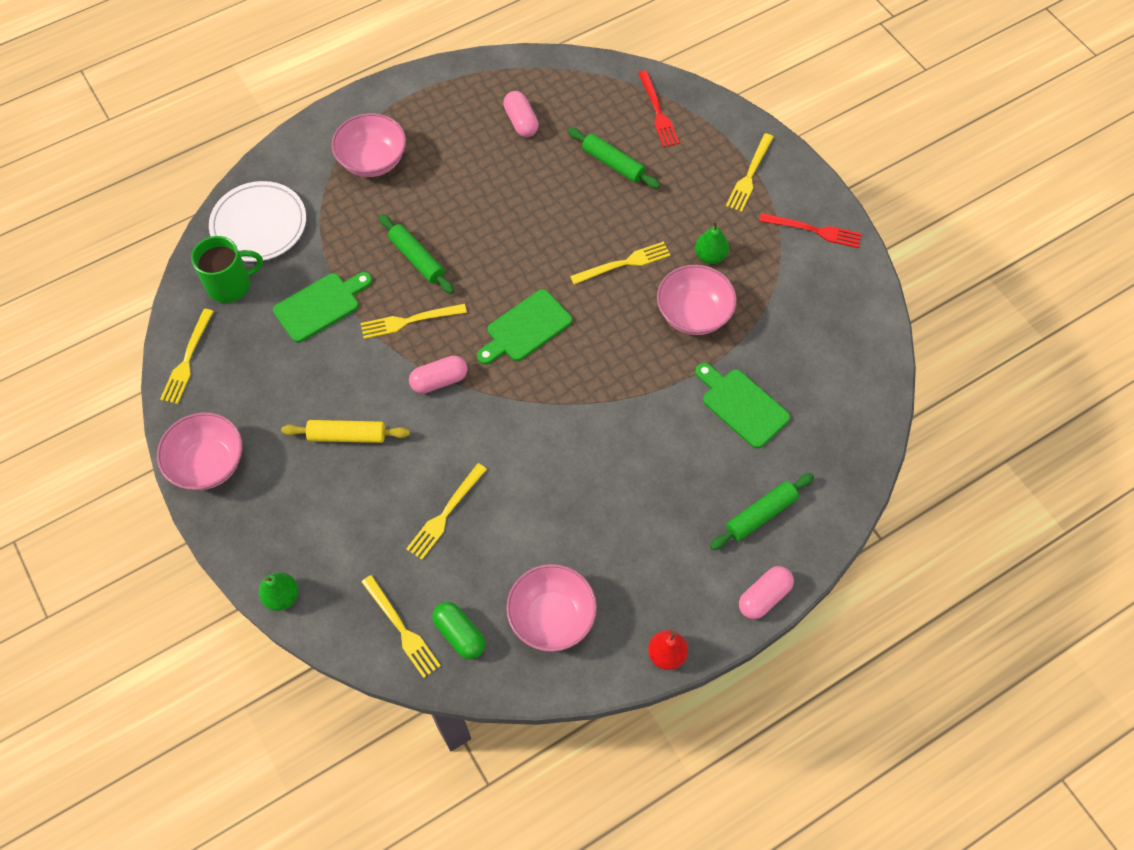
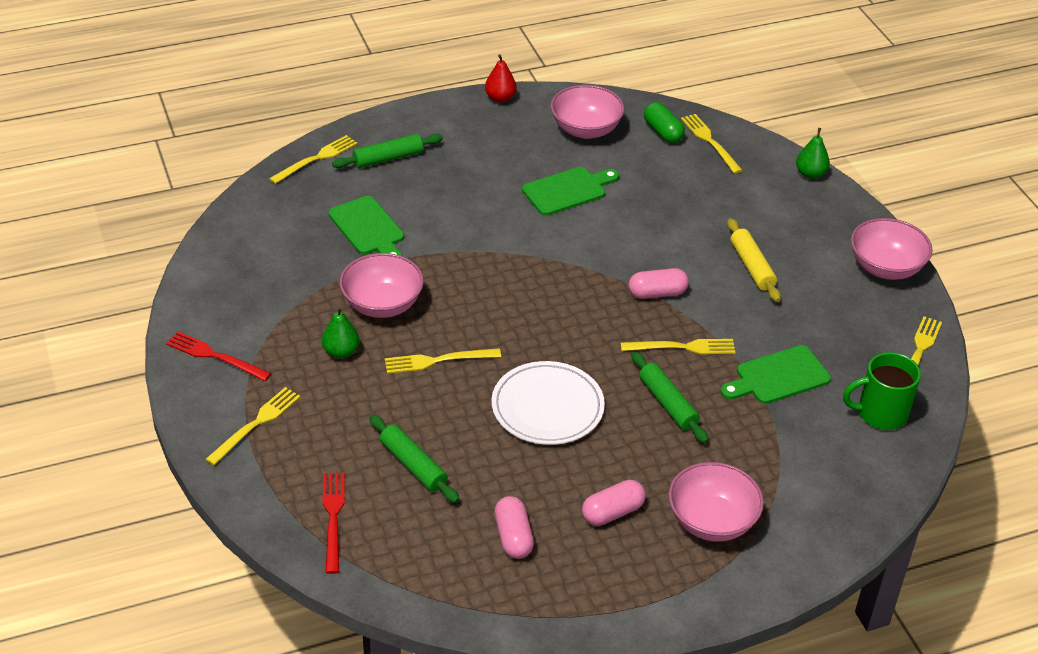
camera: 170 degrees left, 20 degrees down
(259, 225) = (853, 470): white plate -> white plate (547, 407)
(347, 435) = (752, 266): yellow rolling pin -> yellow rolling pin turned 60 degrees clockwise
(445, 513) = (664, 201): yellow fork -> yellow fork (316, 159)
(526, 328) = (560, 321): green cutting board -> green cutting board (567, 190)
(764, 596) = (409, 114): pink capsule -> pink capsule (612, 512)

